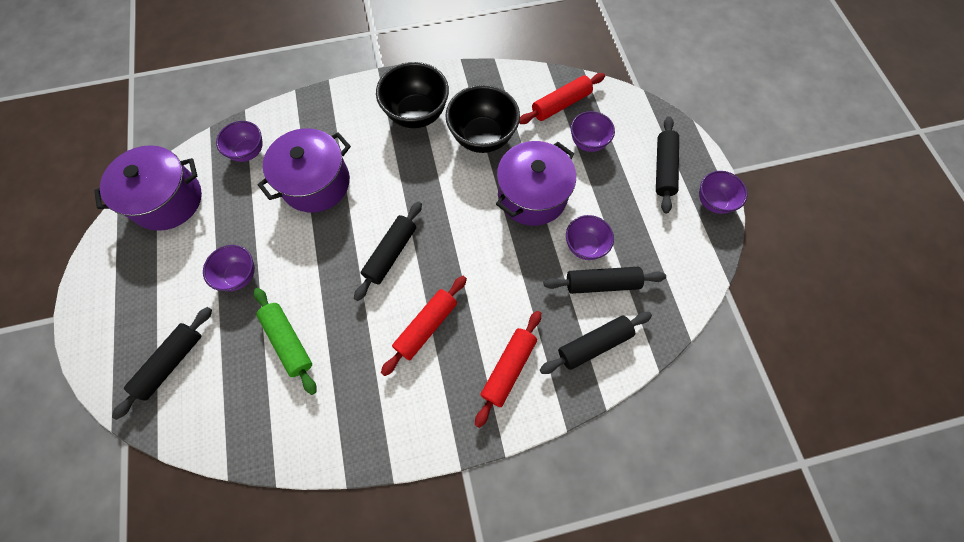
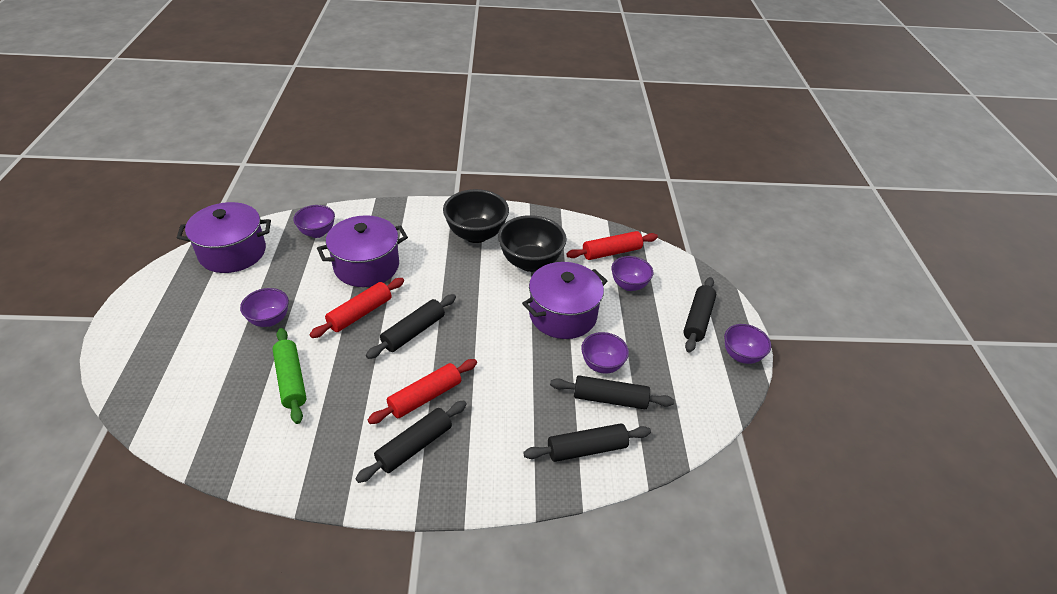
camera: 10 degrees right, 25 degrees down
(171, 363) = (178, 373): black rolling pin -> black rolling pin (414, 446)
(508, 368) = (493, 450): red rolling pin -> red rolling pin (360, 313)

